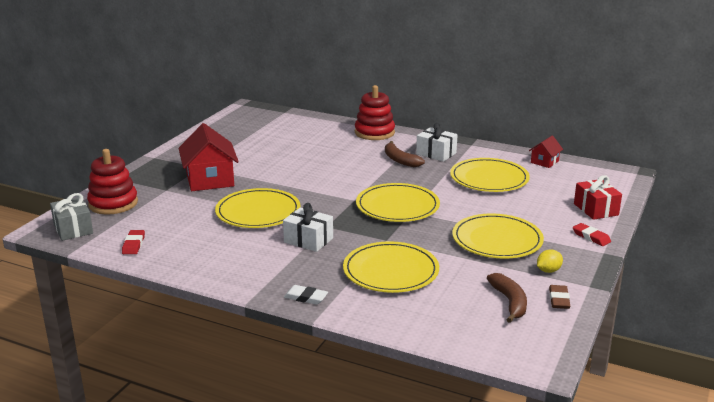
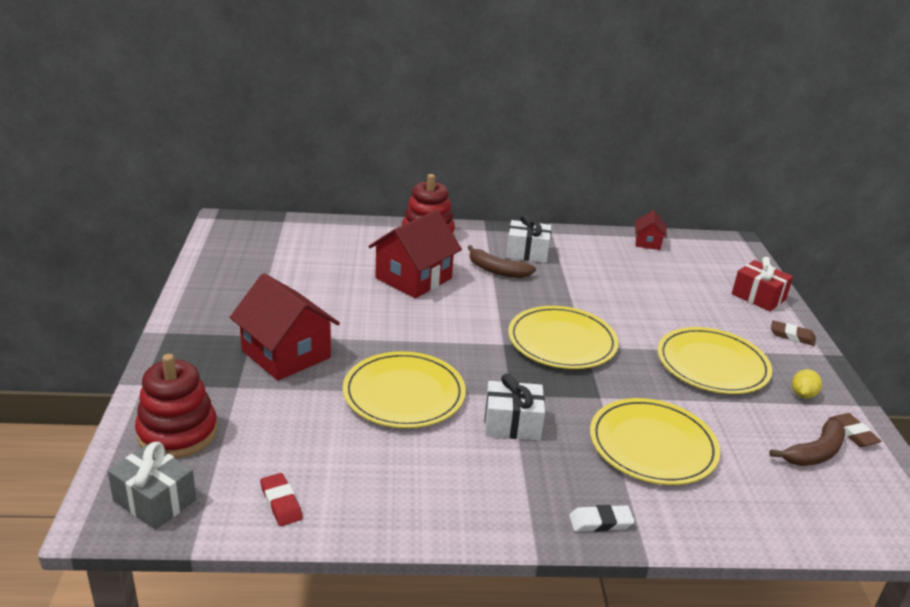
camera: 30 degrees left, 5 degrees up
(335, 155) = (413, 278): none -> red house
(489, 178) = (617, 277): yellow plate -> none
(509, 302) = (814, 453): brown banana -> brown banana turned 90 degrees clockwise
(591, 237) = (792, 336): red eraser -> brown eraser

